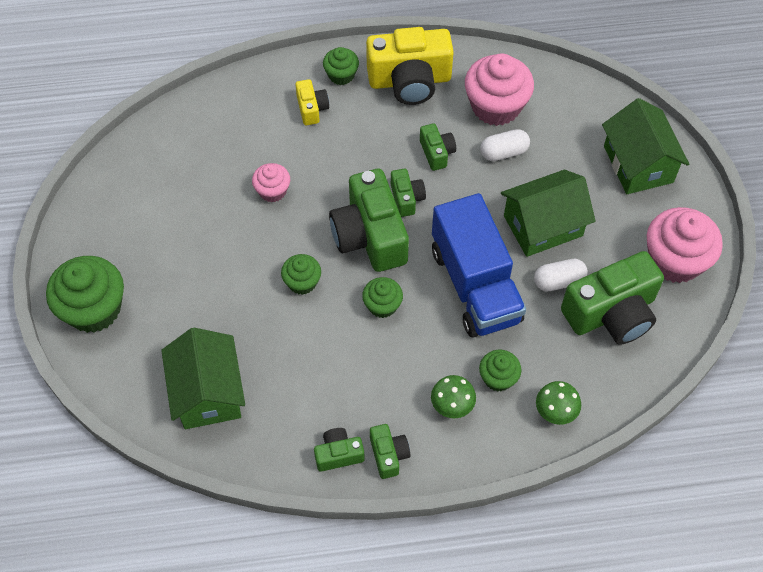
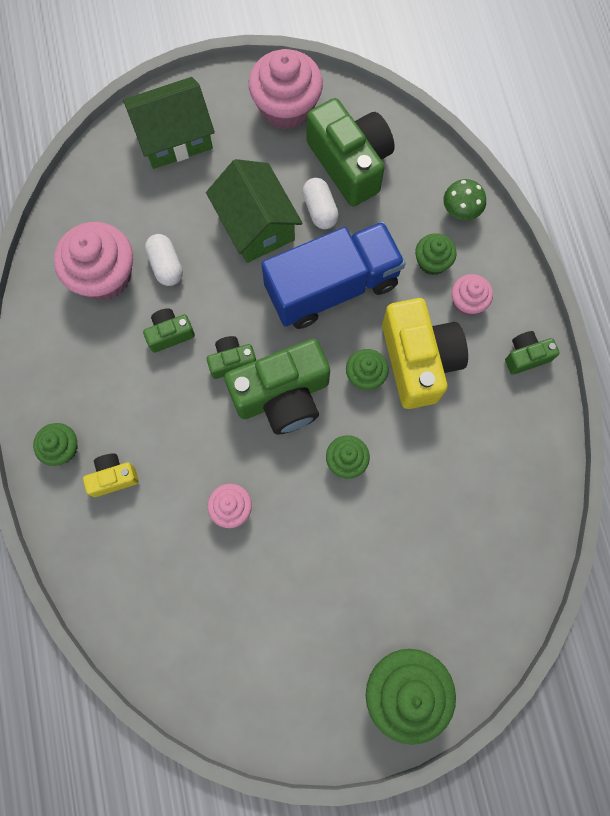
camera: 95 degrees left, 15 degrees up
(208, 392) = (487, 542): green house -> none
(338, 454) = (533, 403): green camera -> none
(410, 81) = (69, 369): yellow camera -> yellow camera (418, 360)
(452, 406) = (467, 302): green mushroom -> pink cupcake

